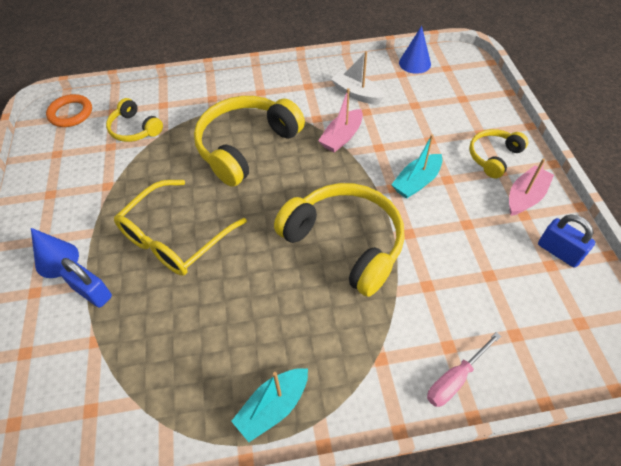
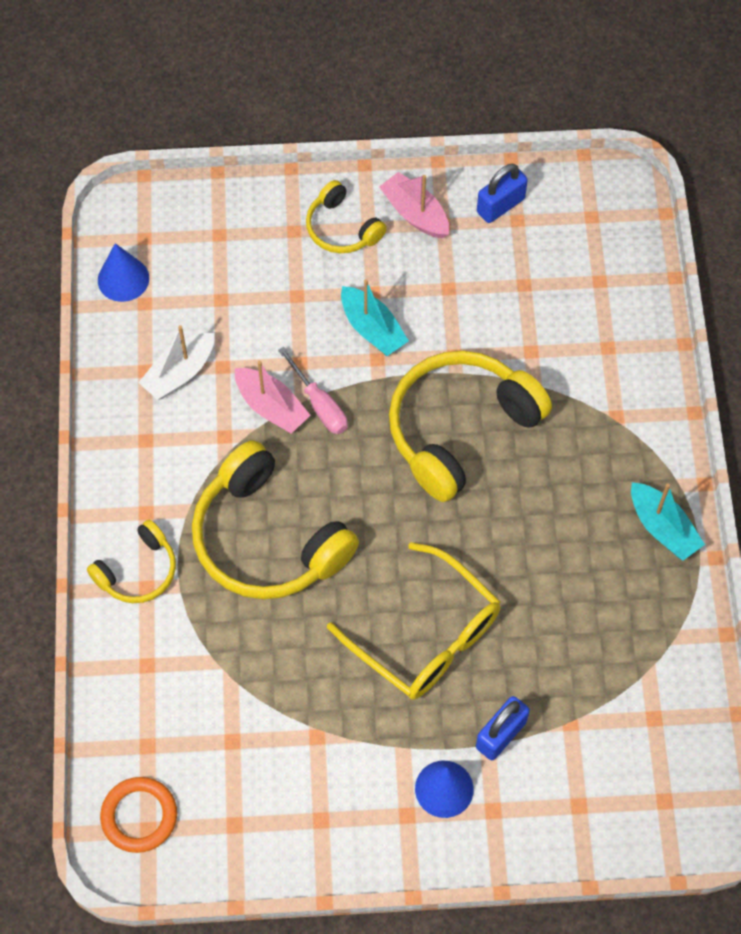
camera: 85 degrees left, 10 degrees up
(134, 129) = (199, 706): yellow headphones -> yellow headphones (138, 571)
(455, 379) = (644, 350): pink screwdriver -> pink screwdriver (319, 404)

